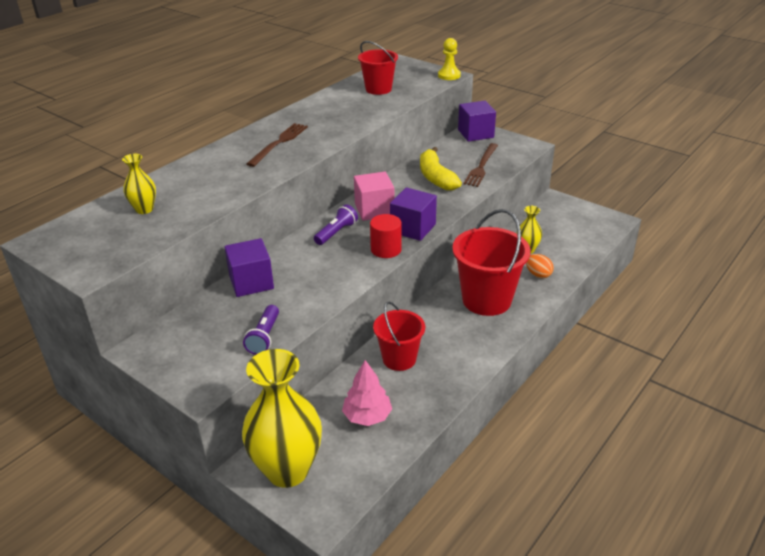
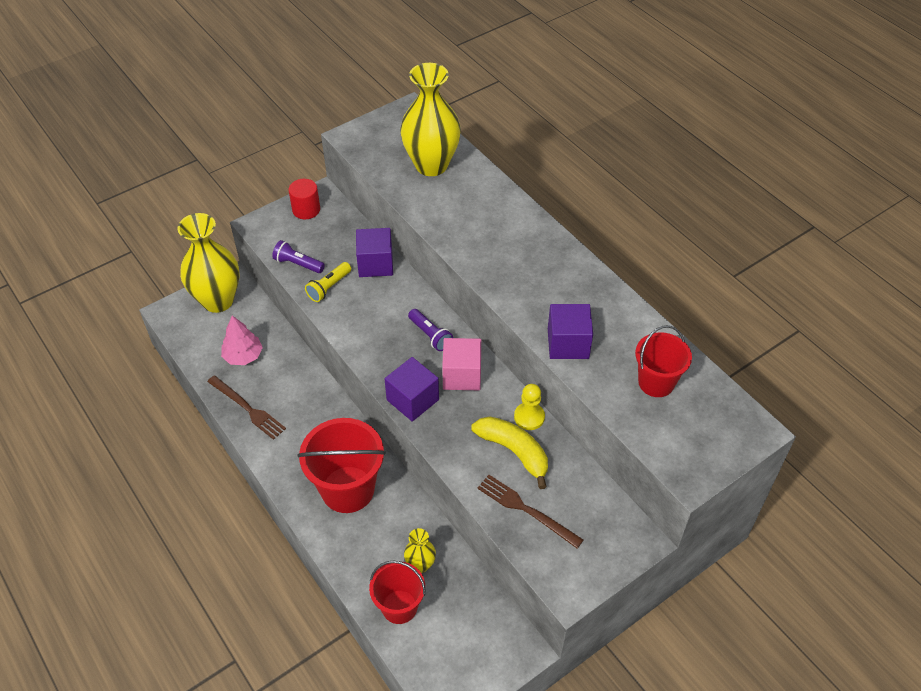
camera: 105 degrees right, 15 degrees up
(144, 209) = (431, 165): yellow vase -> yellow vase, size x2.15
(279, 143) = (528, 265): brown fork -> brown fork (248, 408)
(294, 306) = (329, 287): none -> yellow flashlight
(386, 249) = (384, 368): red cylinder -> red cylinder (306, 210)
(399, 359) = (297, 393): red bucket -> red bucket (399, 606)
(436, 177) = (514, 452): yellow banana -> yellow banana turned 45 degrees clockwise
(449, 75) = (687, 477): yellow pawn -> yellow pawn (529, 417)
(475, 133) = (623, 536): purple cube -> purple cube (568, 343)
(538, 274) = (369, 556): orange egg -> none

